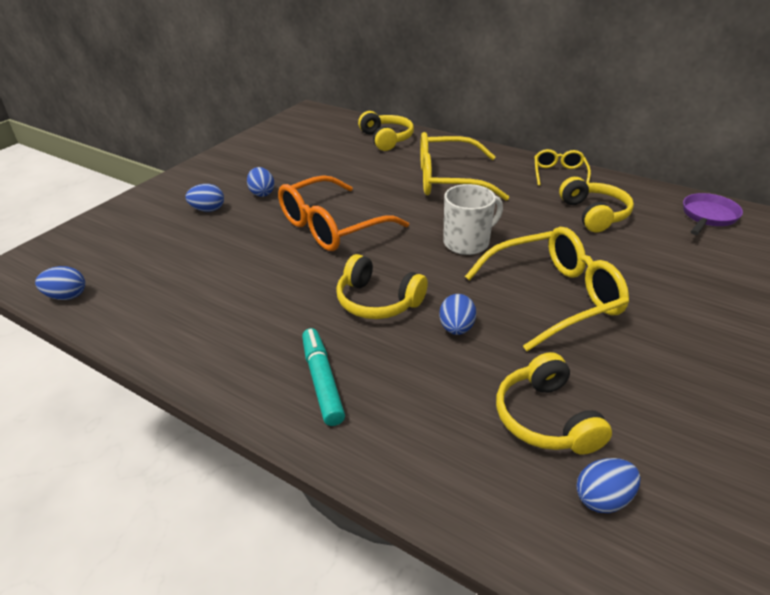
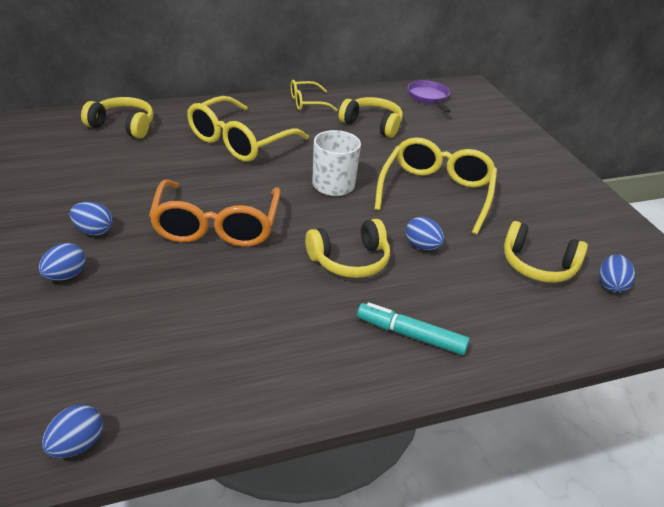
camera: 55 degrees left, 0 degrees up
(559, 174) = (307, 103): yellow glasses -> yellow glasses turned 60 degrees counterclockwise

